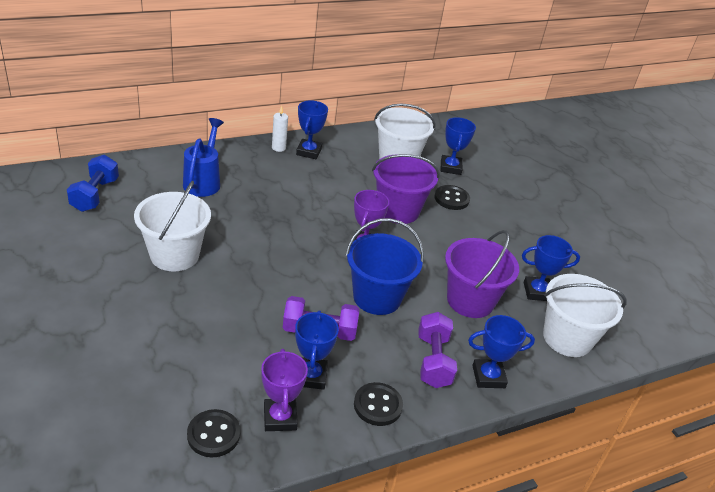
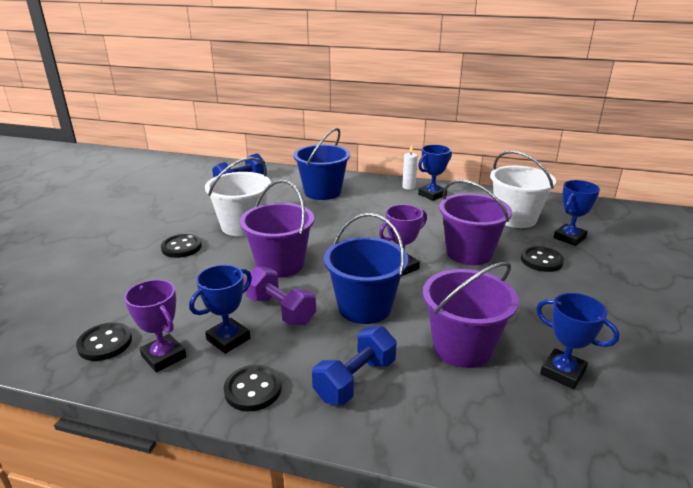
camera: 45 degrees right, 10 degrees down
(145, 306) = (181, 247): none -> black button
(203, 181) = (322, 192): blue watering can -> blue bucket
(265, 285) = (280, 264): none -> purple bucket
(280, 418) = (164, 356): purple trophy -> purple trophy turned 75 degrees counterclockwise
(433, 361) = (355, 380): purple dumbbell -> blue dumbbell
(488, 377) = (400, 424): blue trophy -> none
(567, 338) = (555, 436): white bucket -> none

